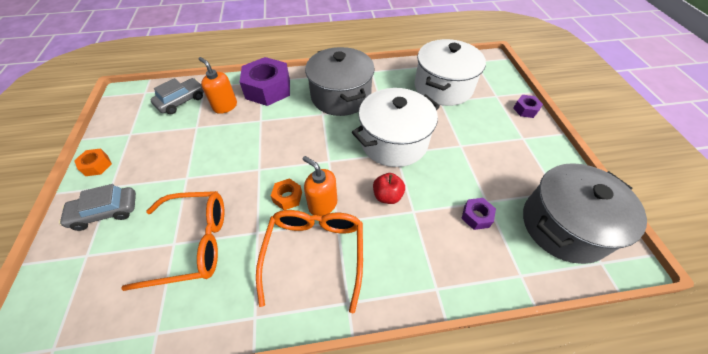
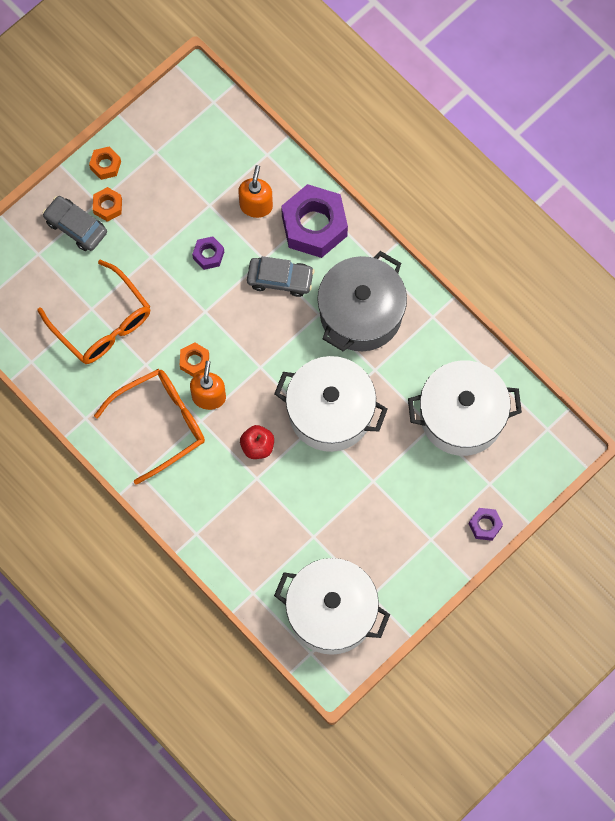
camera: 55 degrees right, 20 degrees up
(122, 182) = (107, 206): none -> orange nut
(181, 101) = (230, 154): grey car -> grey car (280, 279)
(476, 216) = (289, 534): purple nut -> purple nut (208, 255)
(563, 225) = (331, 612): grey pot -> white pot

